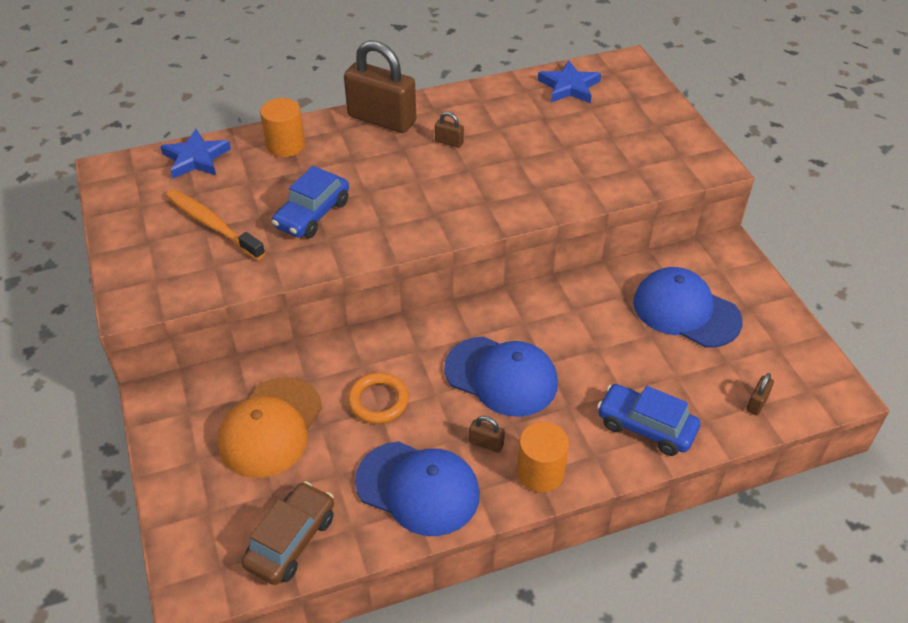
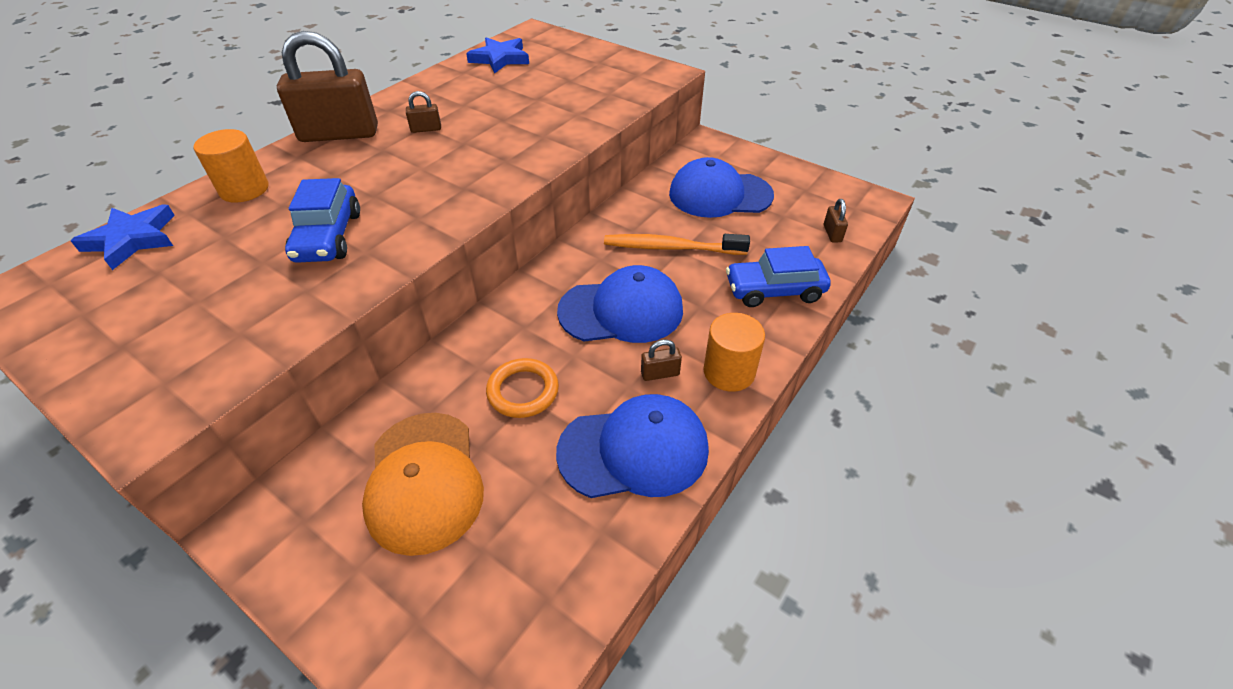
camera: 35 degrees left, 0 degrees up
(212, 225) = (205, 294): orange toothbrush -> orange toothbrush (671, 248)
(291, 541) = (546, 589): brown car -> none

